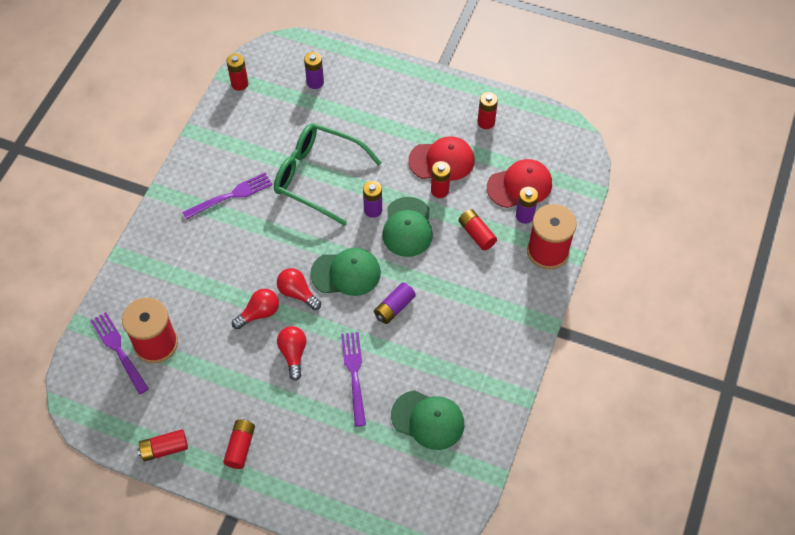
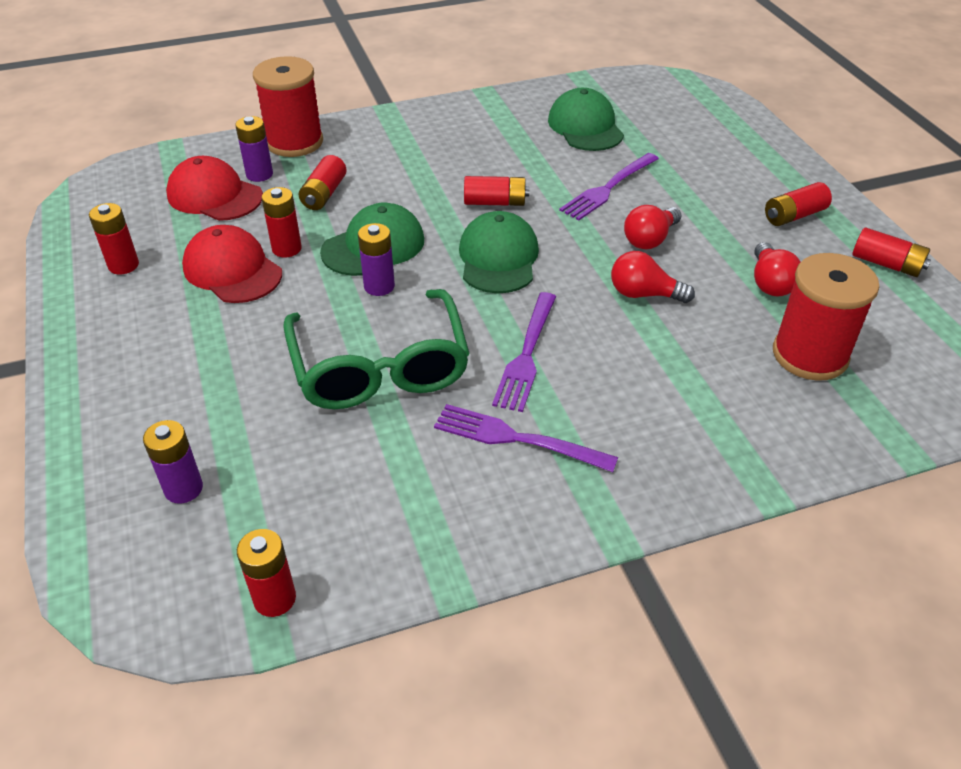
camera: 130 degrees left, 15 degrees down
(118, 350) = (870, 383): purple fork -> purple fork (526, 355)
(297, 293) = (576, 280): red light bulb -> red light bulb (770, 283)
(346, 273) = (498, 258): green cap -> green cap turned 45 degrees clockwise
(394, 307) = (495, 202): purple battery -> red battery

